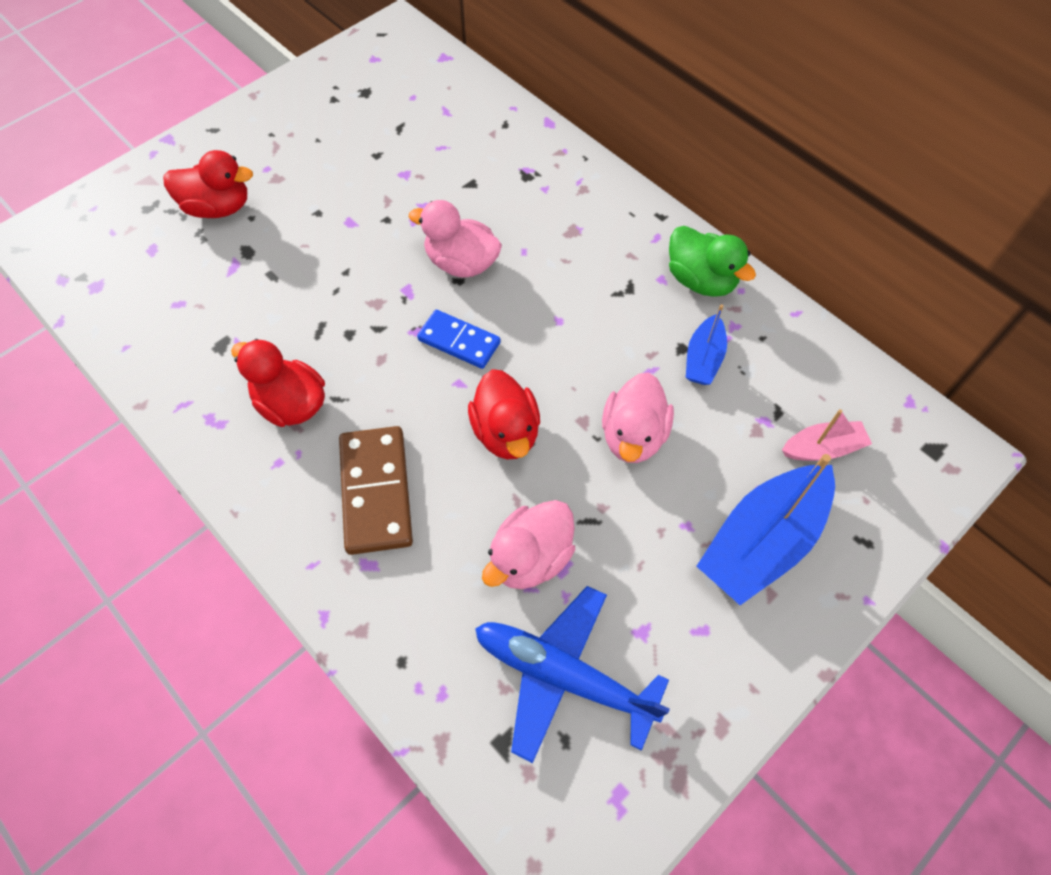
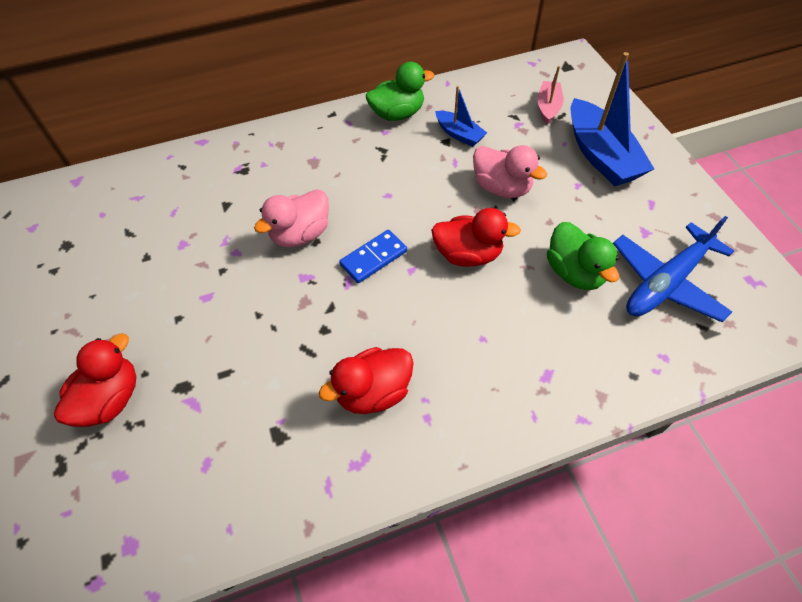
camera: 65 degrees left, 5 degrees down
(376, 492) = (485, 352): brown domino -> none
(530, 558) = (574, 272): pink duck -> green duck

